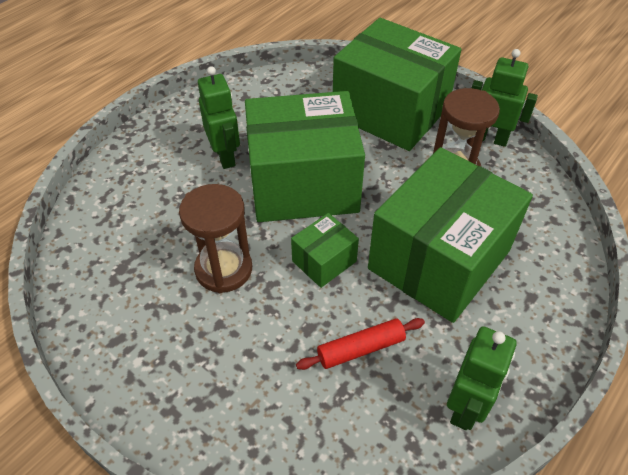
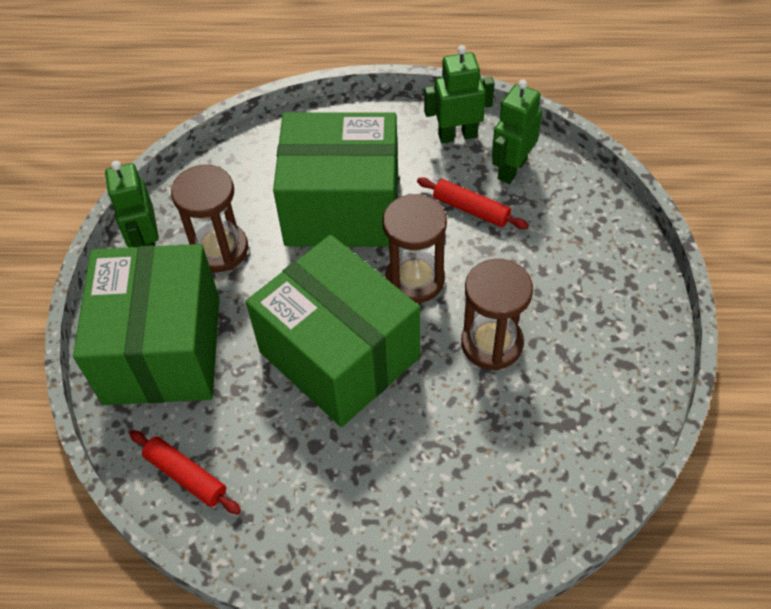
camera: 125 degrees left, 5 degrees up
(225, 156) = (360, 455): green robot -> green robot (511, 169)
(293, 87) = (186, 476): none -> red rolling pin
(324, 261) = (415, 279): green box -> brown hourglass

